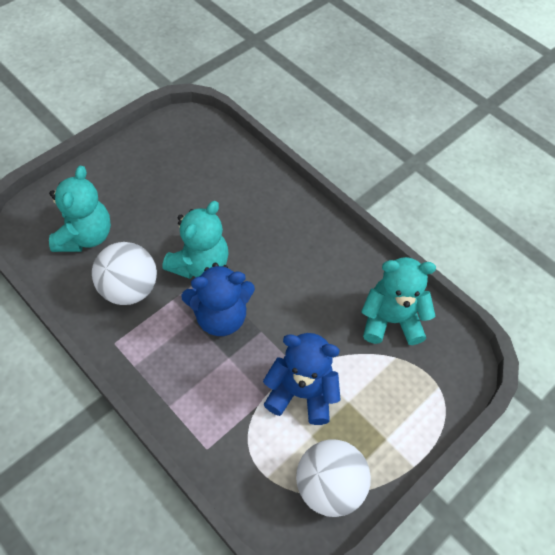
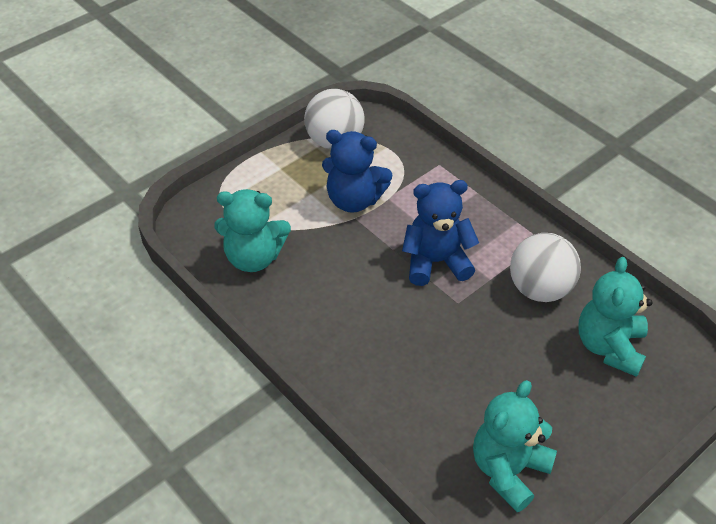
camera: 175 degrees left, 10 degrees down
(200, 264) = (465, 314): turquoise teddy bear -> turquoise teddy bear (508, 470)

